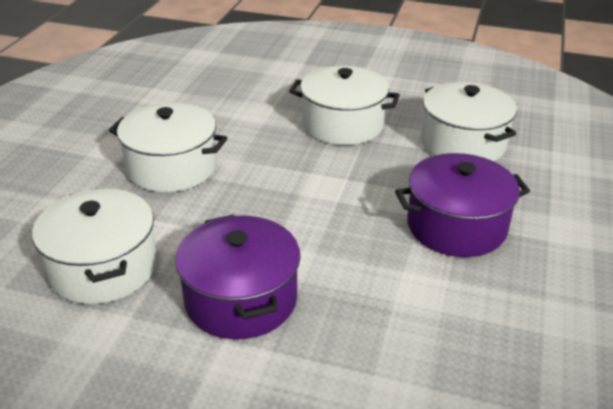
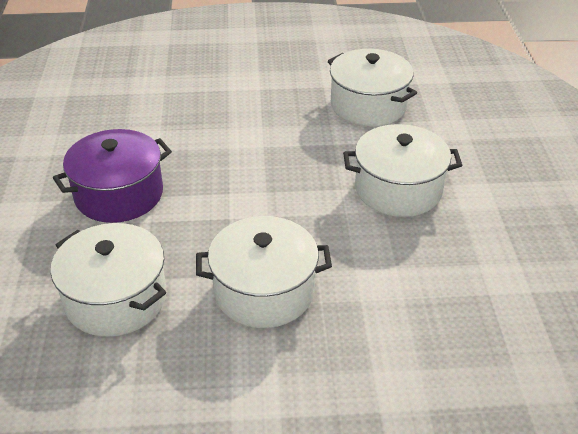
camera: 160 degrees right, 5 degrees up
(241, 299) = (263, 109): purple pot -> none

